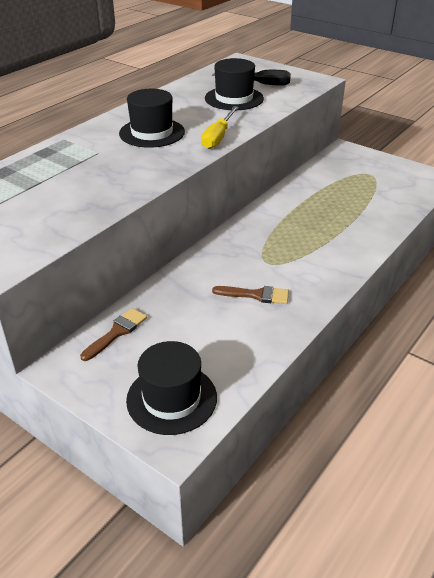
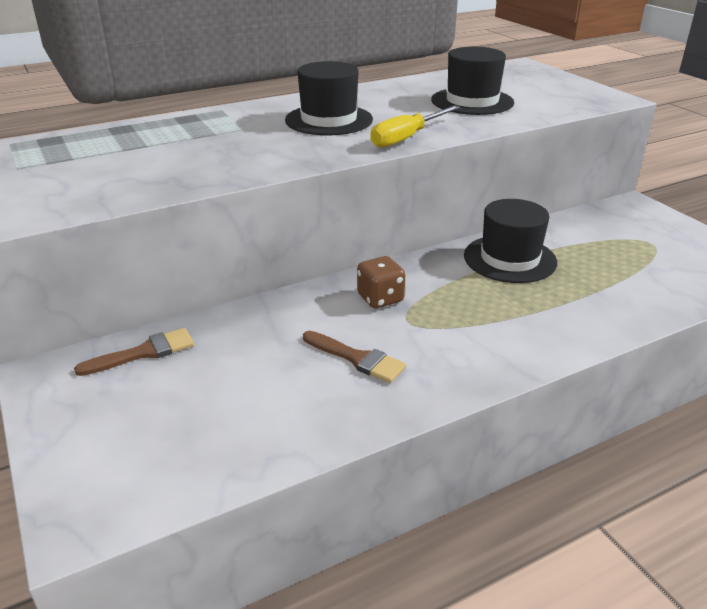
camera: 25 degrees right, 5 degrees down
(171, 398) = (130, 460): black hat -> black hat (509, 259)
(239, 252) = (380, 298): none -> brown dice
(261, 84) = (524, 92): black screwdriver -> none

